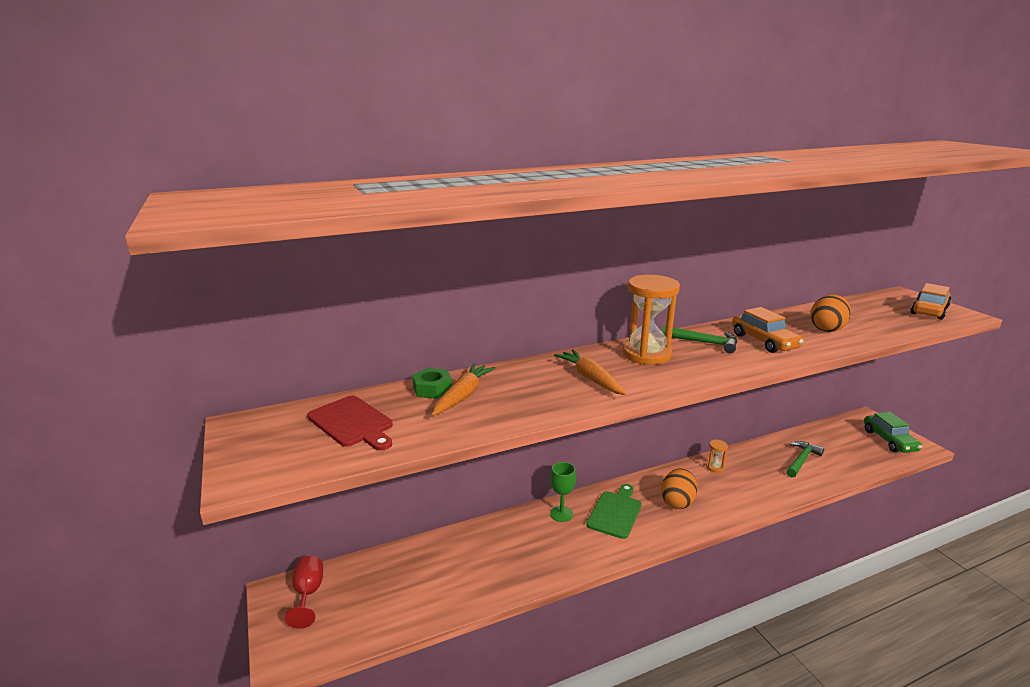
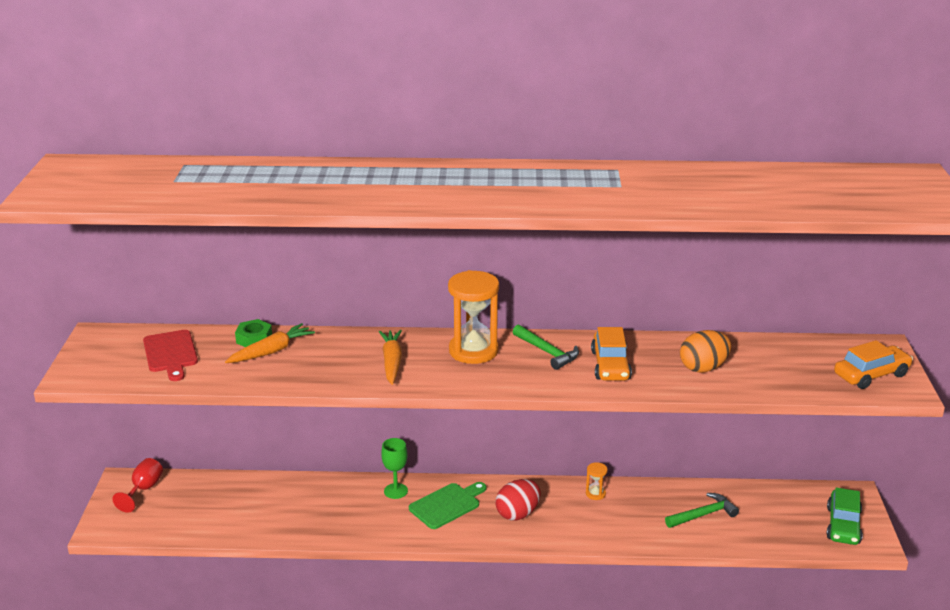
camera: 25 degrees right, 5 degrees up
(677, 502) = (518, 514): orange egg -> red egg

